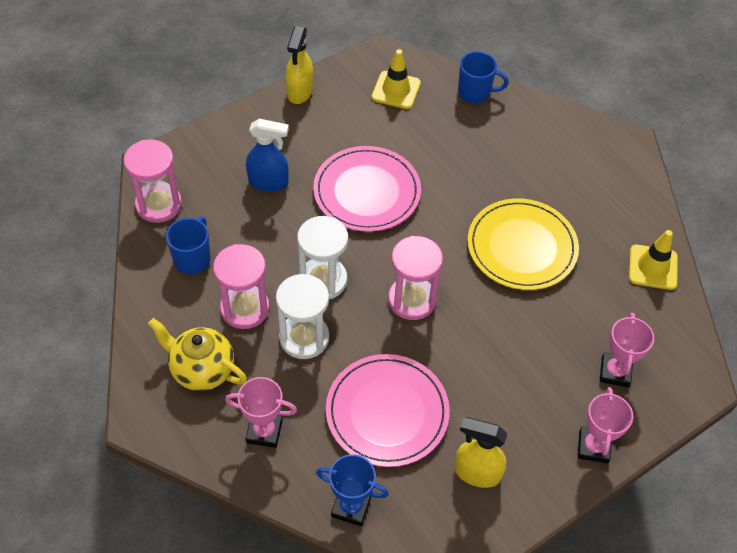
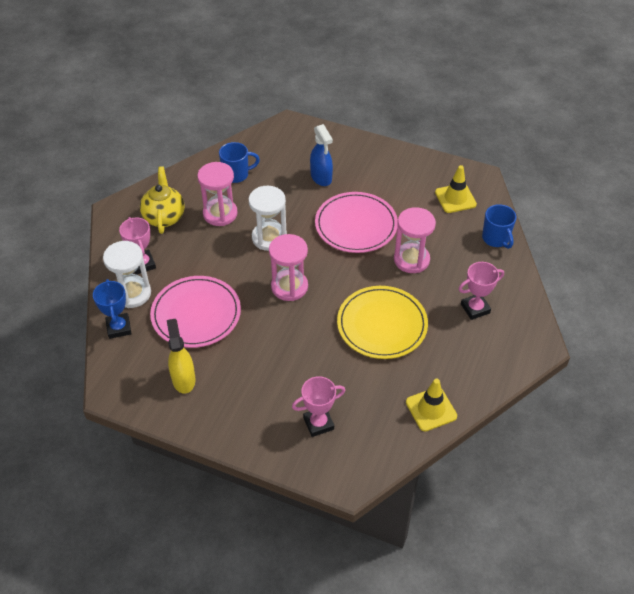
camera: 60 degrees right, 5 degrees down
(158, 204) = (262, 141): pink hourglass -> pink hourglass (411, 260)
(300, 92) = (406, 155): yellow spray bottle -> none
(304, 338) = (220, 250): white hourglass -> white hourglass (132, 293)
(593, 447) = (247, 436): pink trophy -> pink trophy (475, 308)

